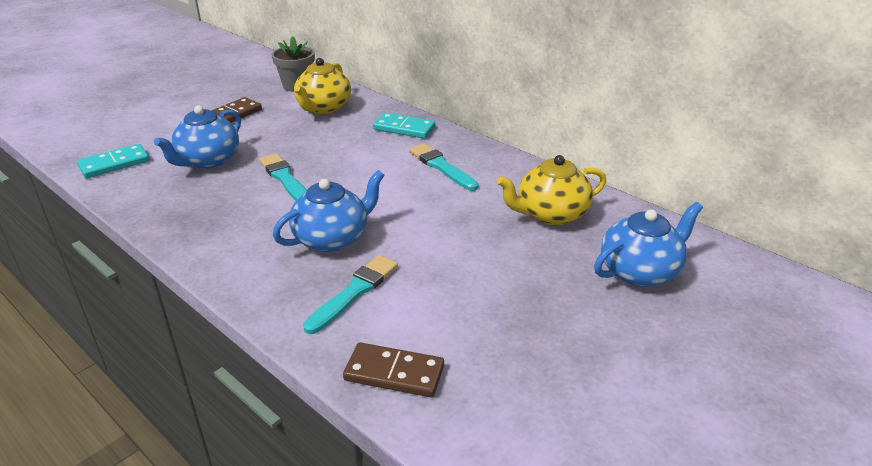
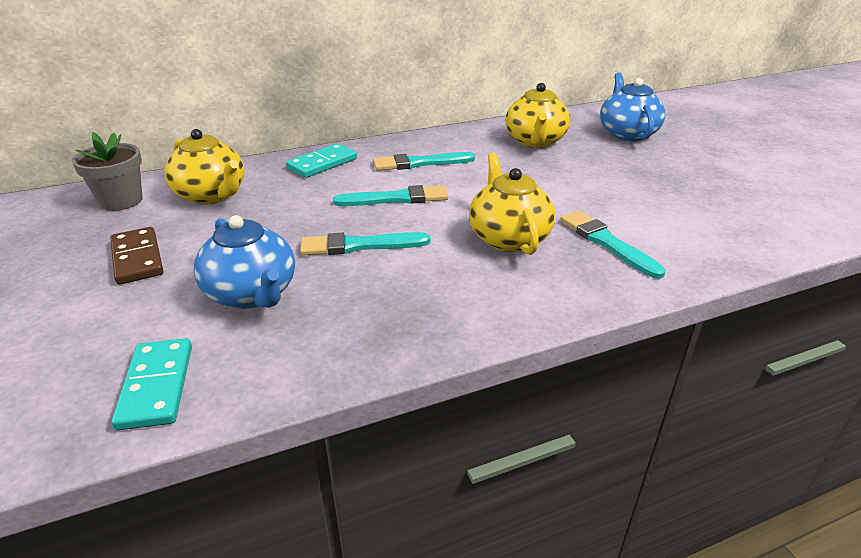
camera: 65 degrees left, 0 degrees up
(332, 238) = (508, 238): blue teapot -> yellow teapot
(367, 173) = (396, 198): none -> turquoise brush
(394, 373) = (727, 245): brown domino -> none

